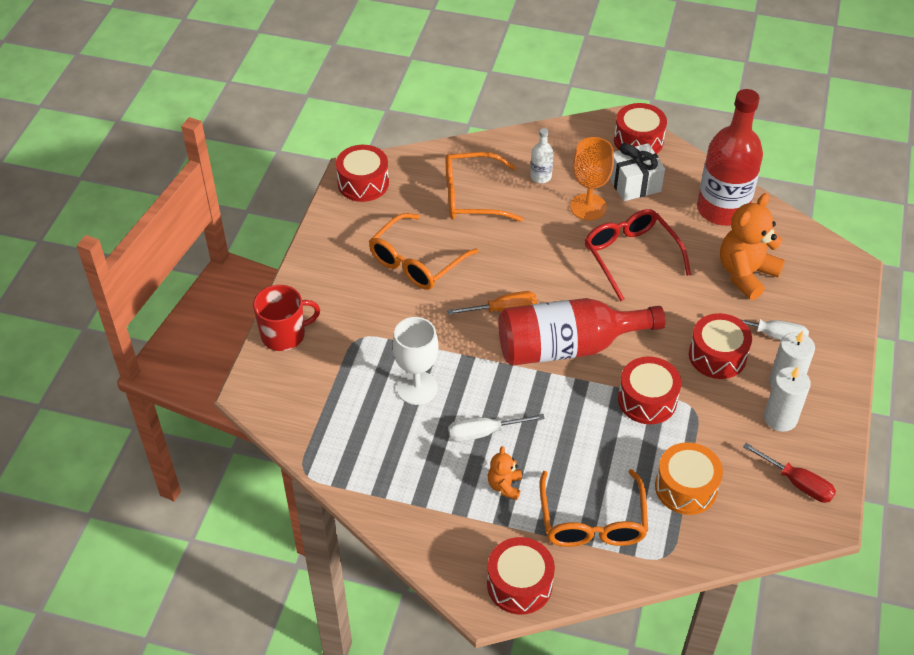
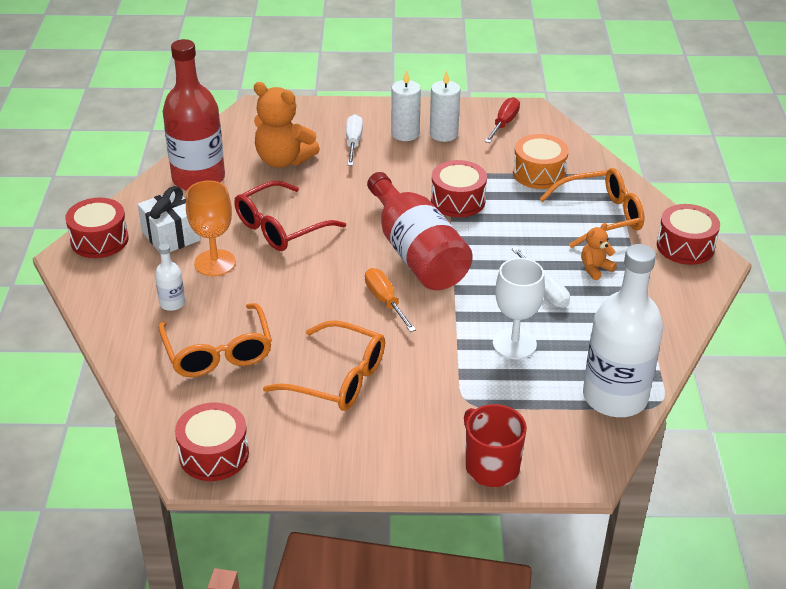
camera: 105 degrees left, 10 degrees down
(325, 441) = (615, 397): none -> white bottle
(504, 486) = (595, 268): orange teddy bear -> orange teddy bear turned 150 degrees clockwise
(717, 356) = (390, 168): red drum -> none

